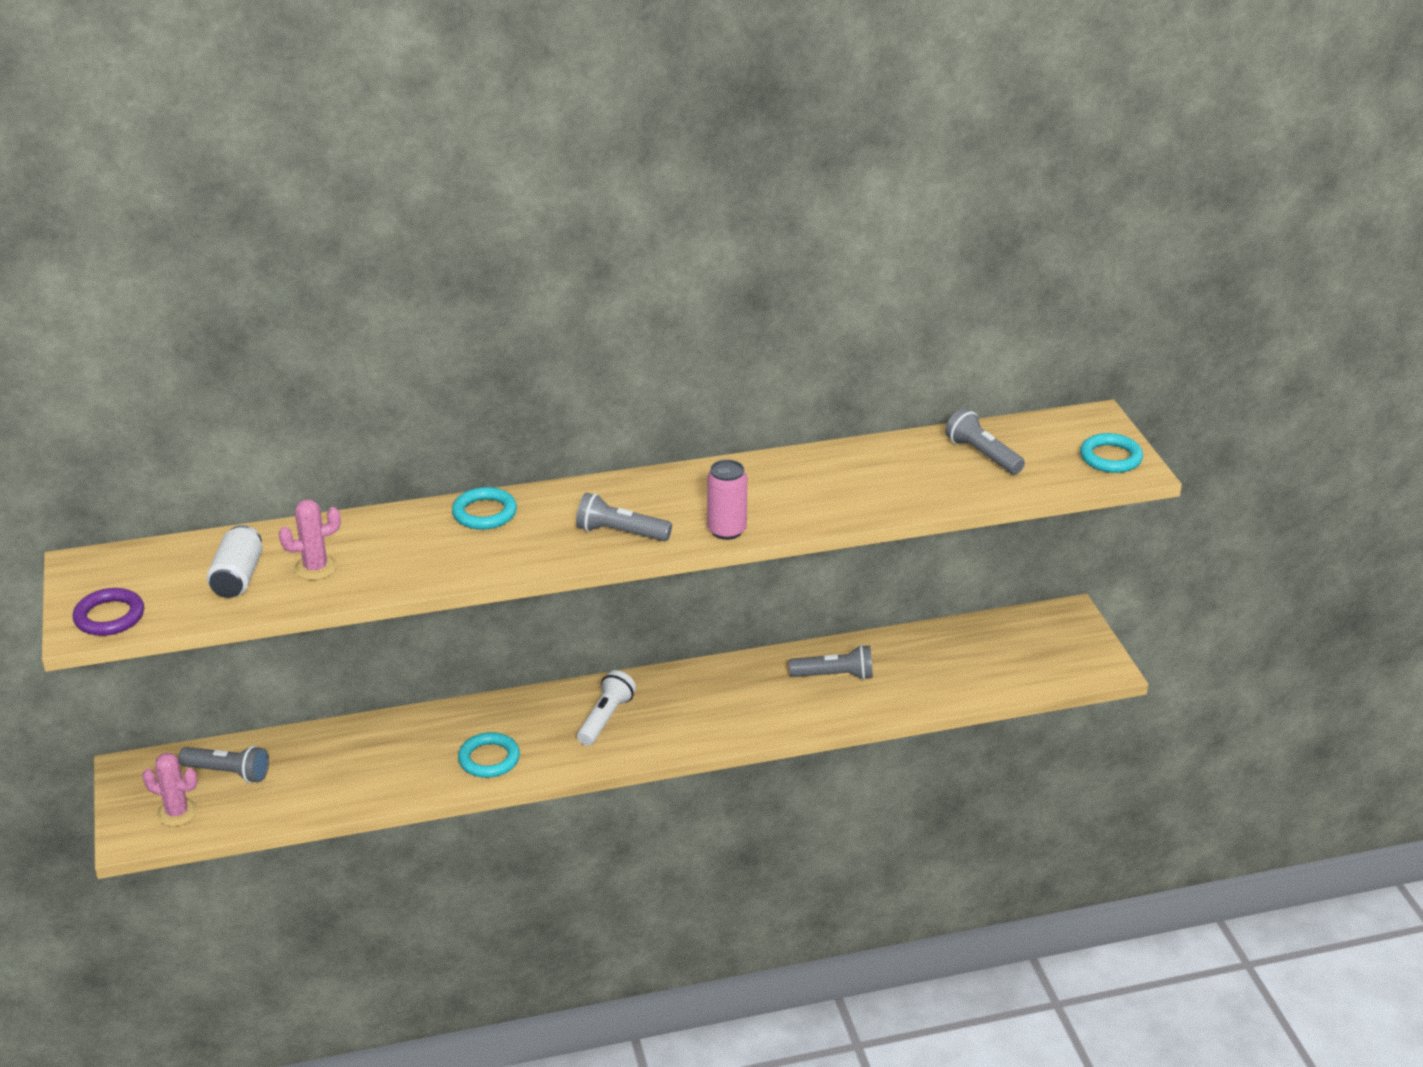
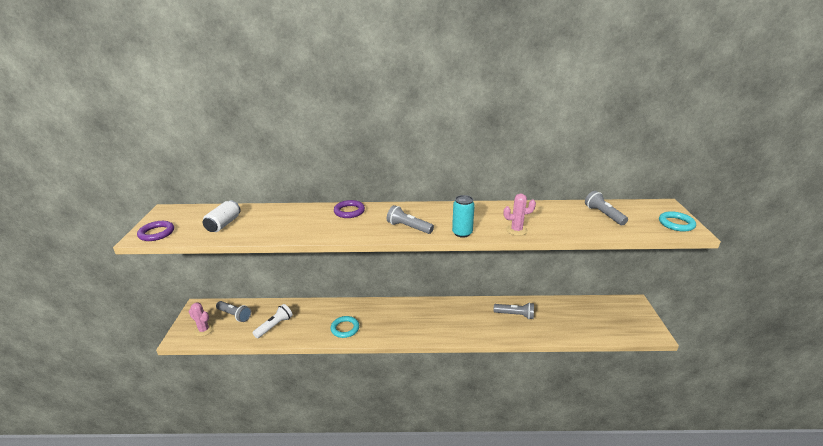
camera: 15 degrees right, 5 degrees down
(315, 568) = (260, 224): pink cactus -> pink cactus (516, 230)
(484, 513) = (349, 211): turquoise ring -> purple ring
(606, 718) = (403, 318): white flashlight -> white flashlight (274, 326)
(726, 530) = (462, 233): pink can -> turquoise can

